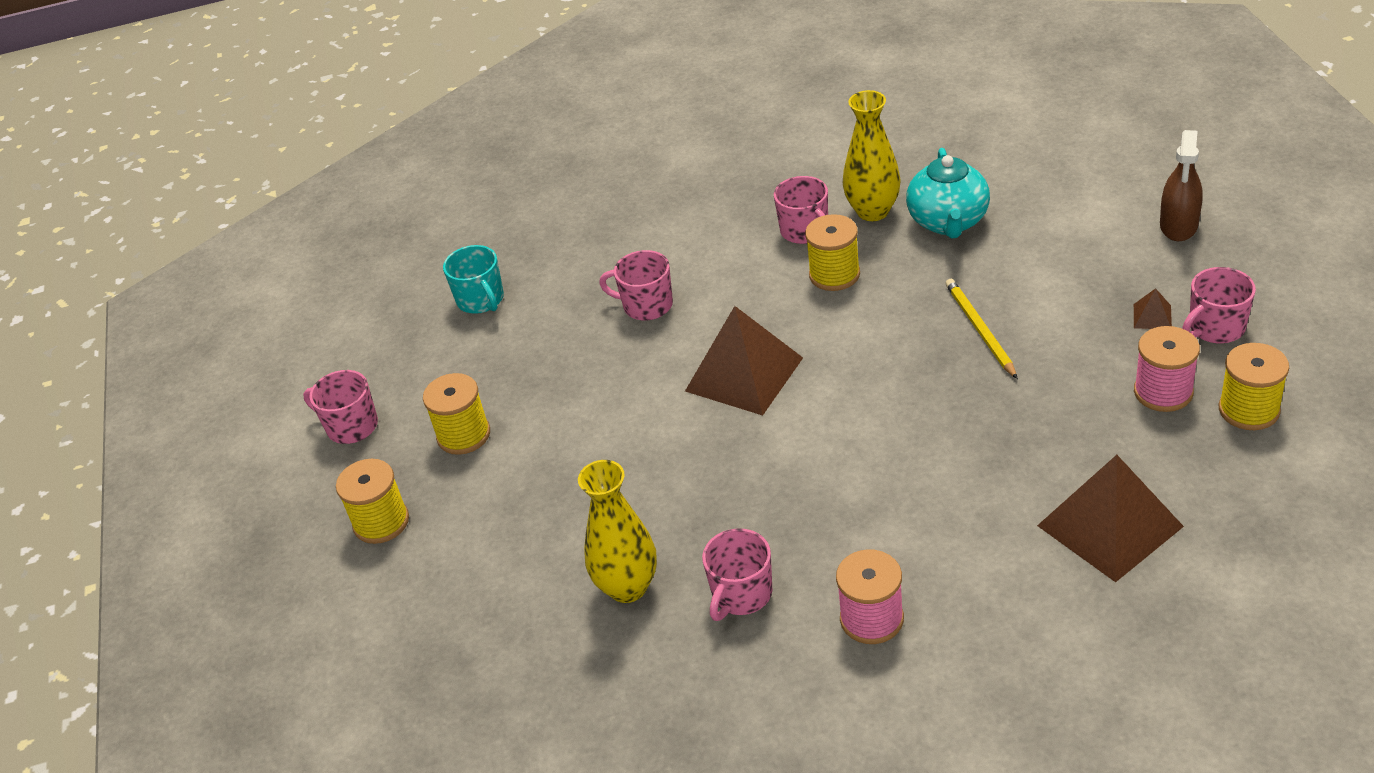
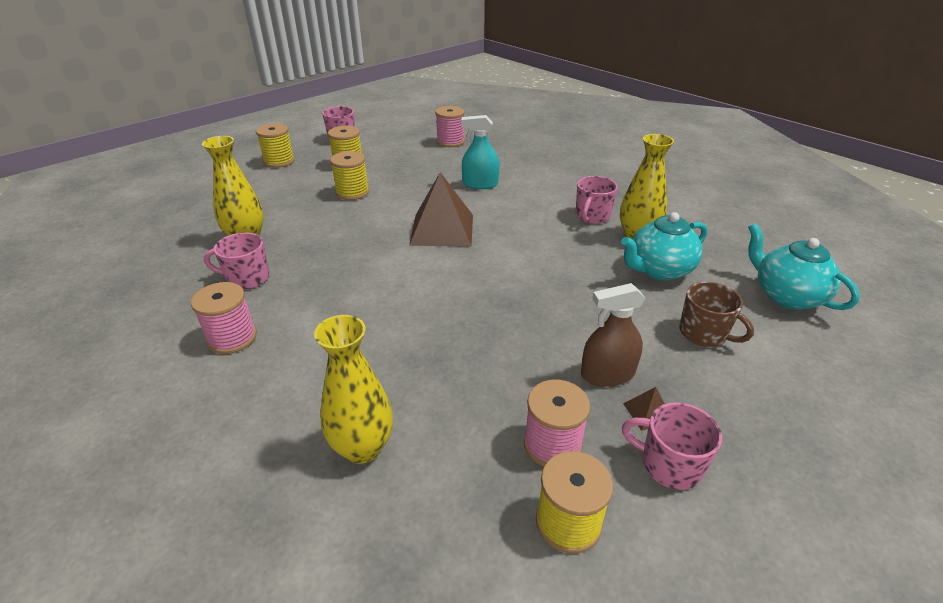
camera: 55 degrees right, 5 degrees down
(481, 300) = (450, 142): turquoise mug -> pink spool
(646, 305) = (480, 184): pink mug -> turquoise spray bottle
(834, 275) = (559, 237): yellow spool -> yellow spool (352, 192)
(980, 329) = (553, 314): yellow pencil -> none
(1042, 156) = (786, 296): none -> turquoise teapot
(1067, 236) = (704, 333): none -> brown mug
(1109, 526) = (362, 447): brown pyramid -> yellow vase
(1178, 225) = (790, 401): brown spray bottle -> brown spray bottle (607, 374)

